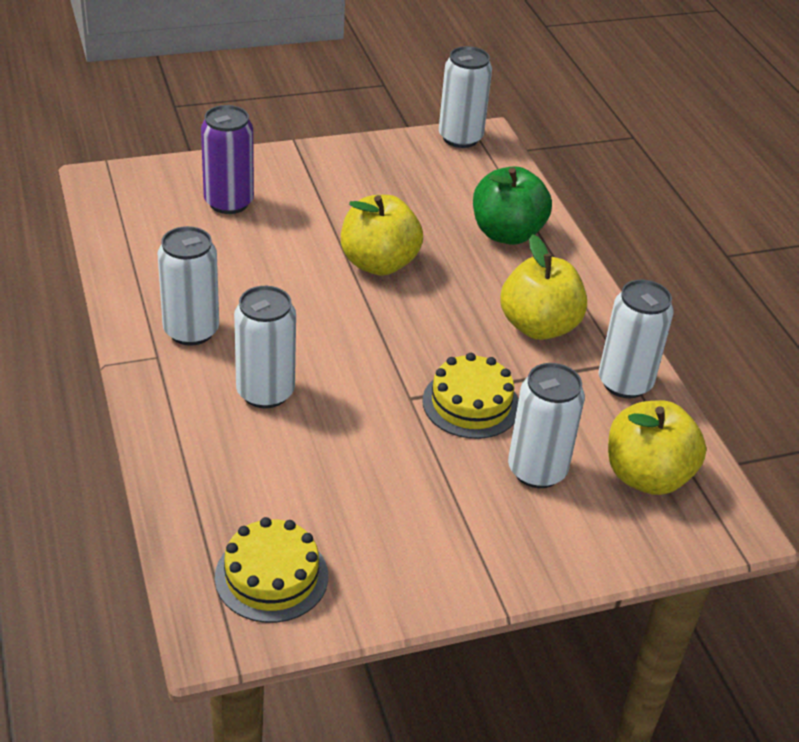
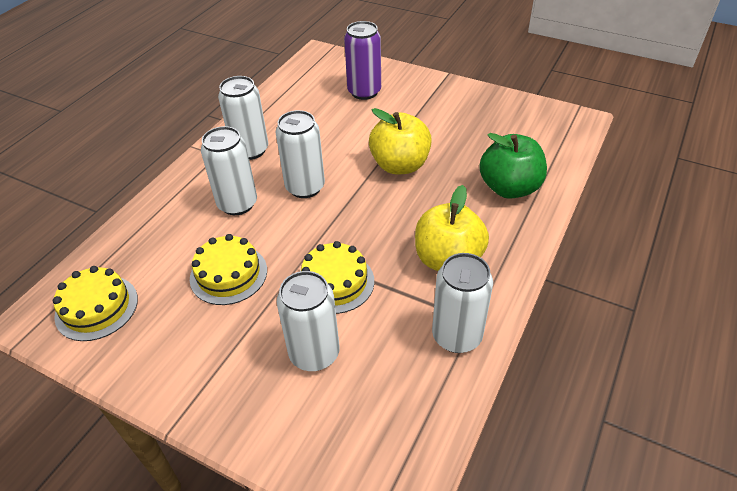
camera: 50 degrees right, 5 degrees up
(361, 460) = (228, 274): none -> yellow cake
(460, 138) = (559, 114): white can -> white can (305, 187)
(647, 476) = (380, 413): yellow apple -> none

